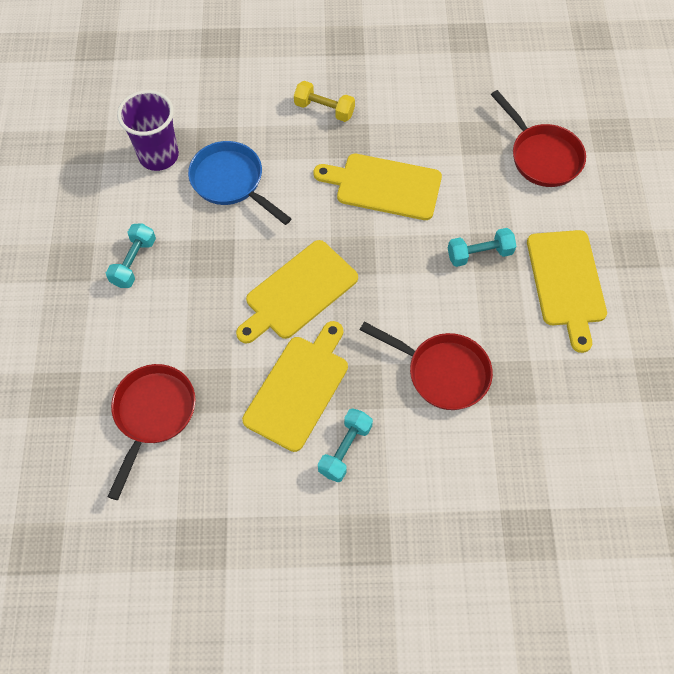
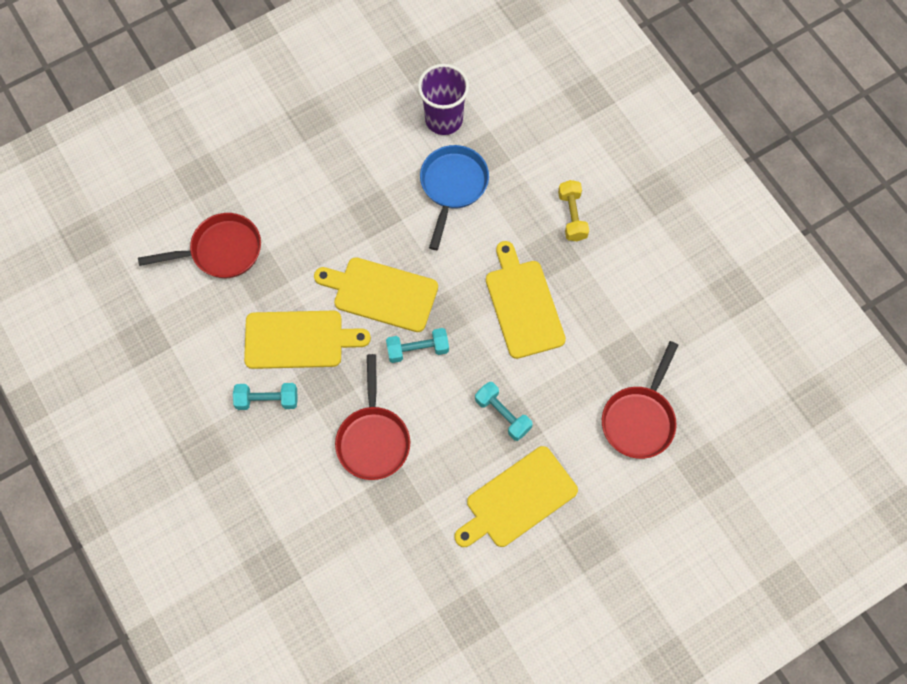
camera: 60 degrees right, 5 degrees up
(134, 262) = (337, 161): turquoise dumbbell -> turquoise dumbbell (418, 349)

